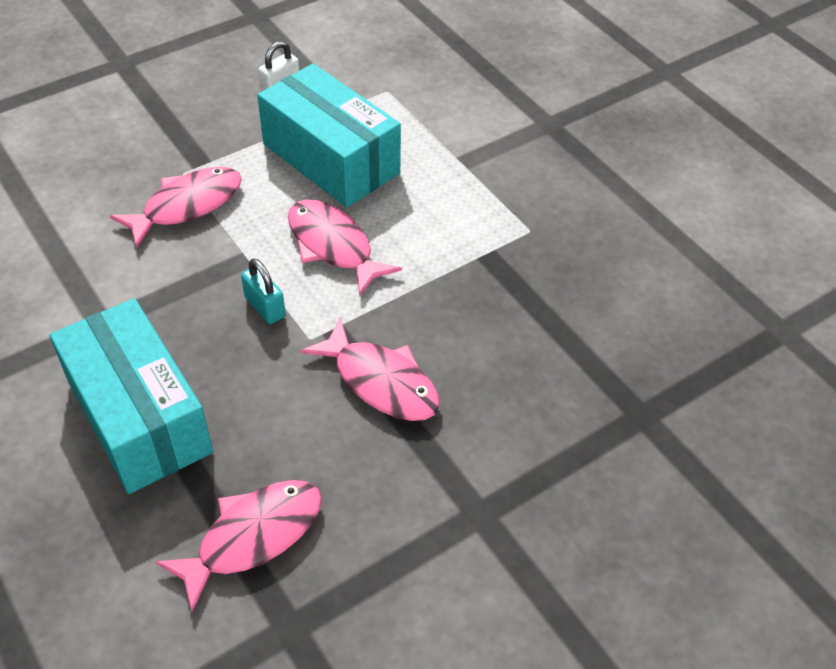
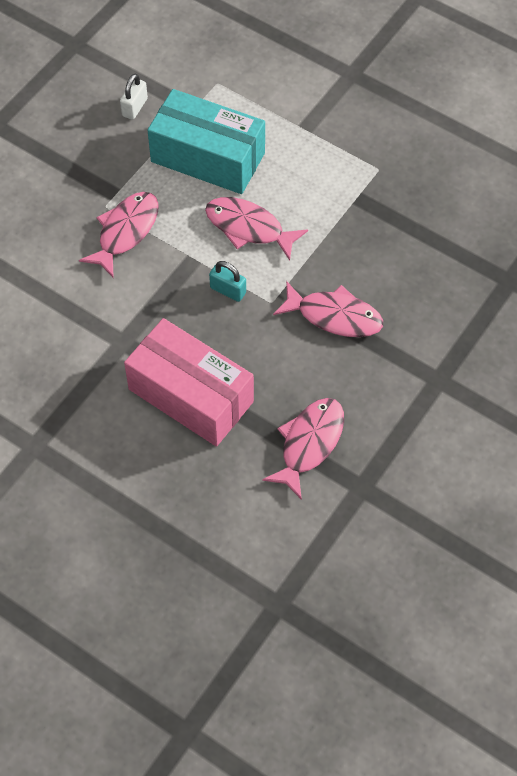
camera: 20 degrees left, 10 degrees up
(139, 416) = (191, 395): turquoise box -> pink box

